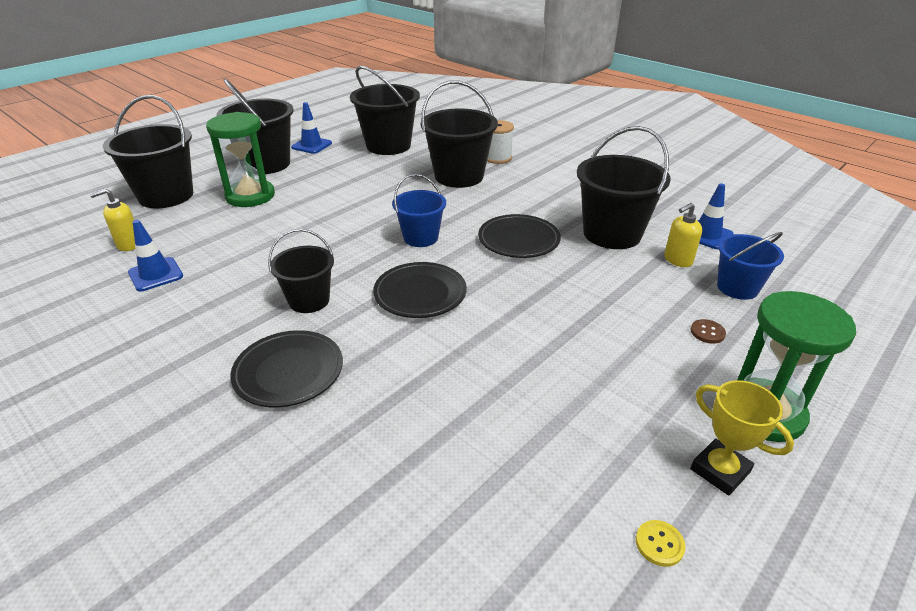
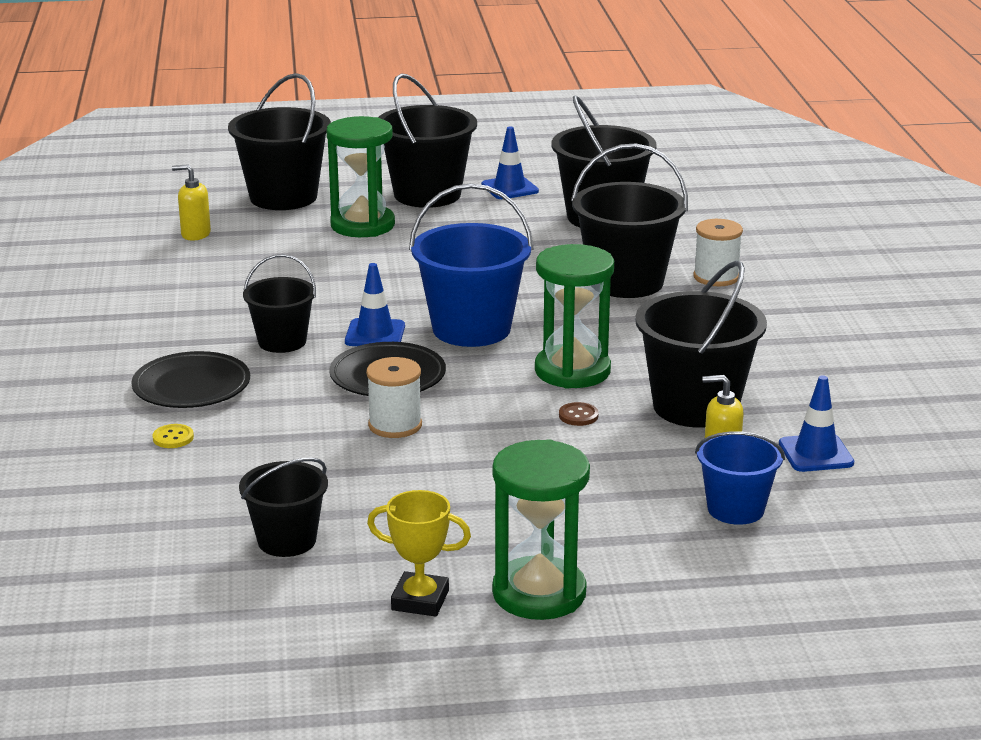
camera: 40 degrees right, 10 degrees down
(156, 274) = (186, 270): blue traffic cone -> blue traffic cone (375, 334)
(420, 238) = (471, 329): blue bucket -> blue bucket, size x1.66
(479, 329) = (395, 425): none -> white spool
(518, 240) = (572, 371): black plate -> green hourglass
(559, 477) = (287, 540): none -> black bucket
(659, 544) = (292, 606): yellow button -> yellow button (173, 438)
(707, 332) = (614, 524): brown button -> brown button (578, 416)
(720, 470) = (420, 600): yellow trophy -> yellow trophy turned 75 degrees counterclockwise

